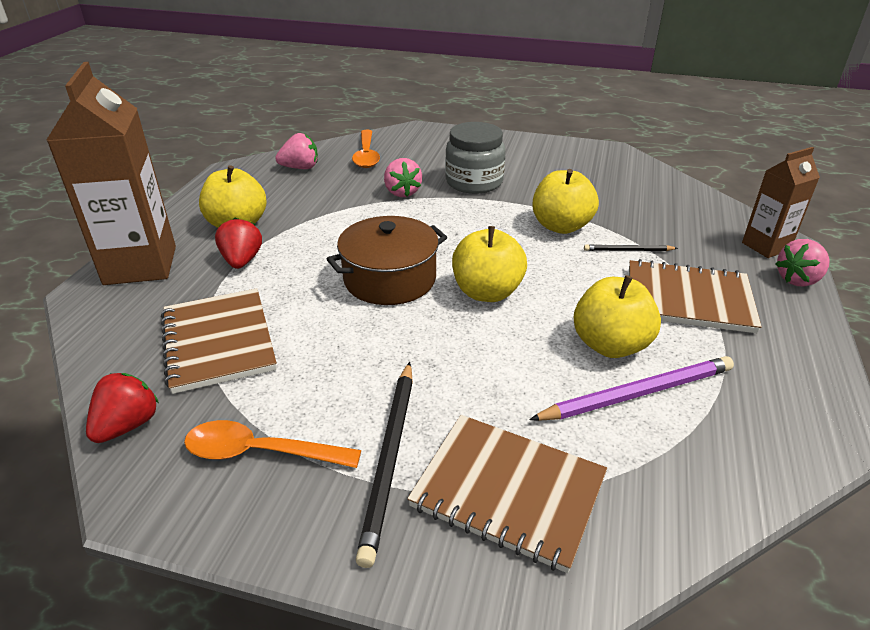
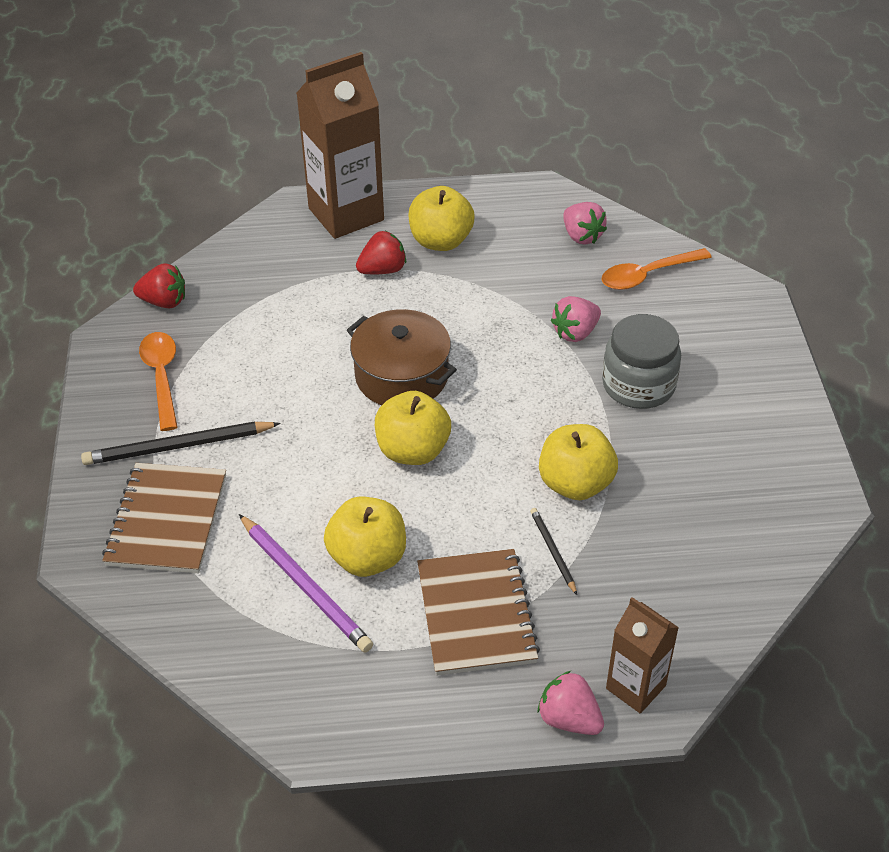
camera: 70 degrees right, 10 degrees up
(219, 342) = (267, 305): brown notebook -> none

